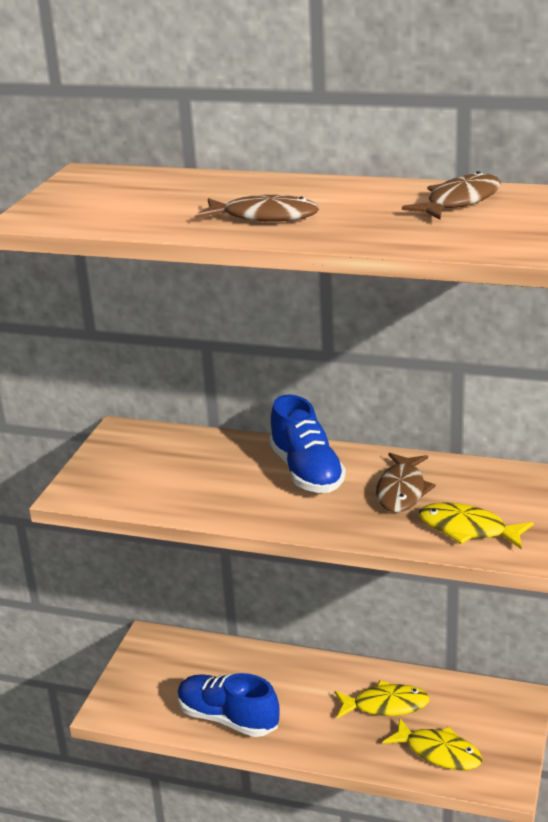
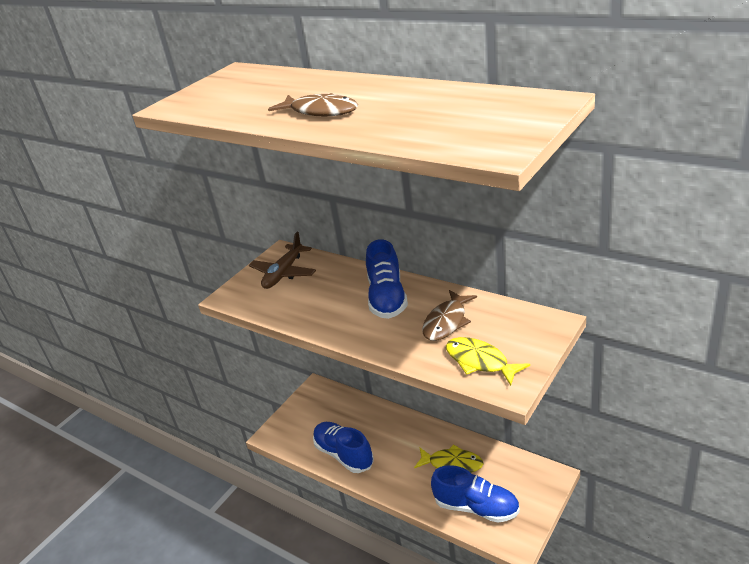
camera: 20 degrees right, 5 degrees up
(139, 456) = (284, 273): none -> brown plane
(438, 752) = (476, 507): yellow fish -> blue shoe
(459, 202) = (474, 104): brown fish -> none

